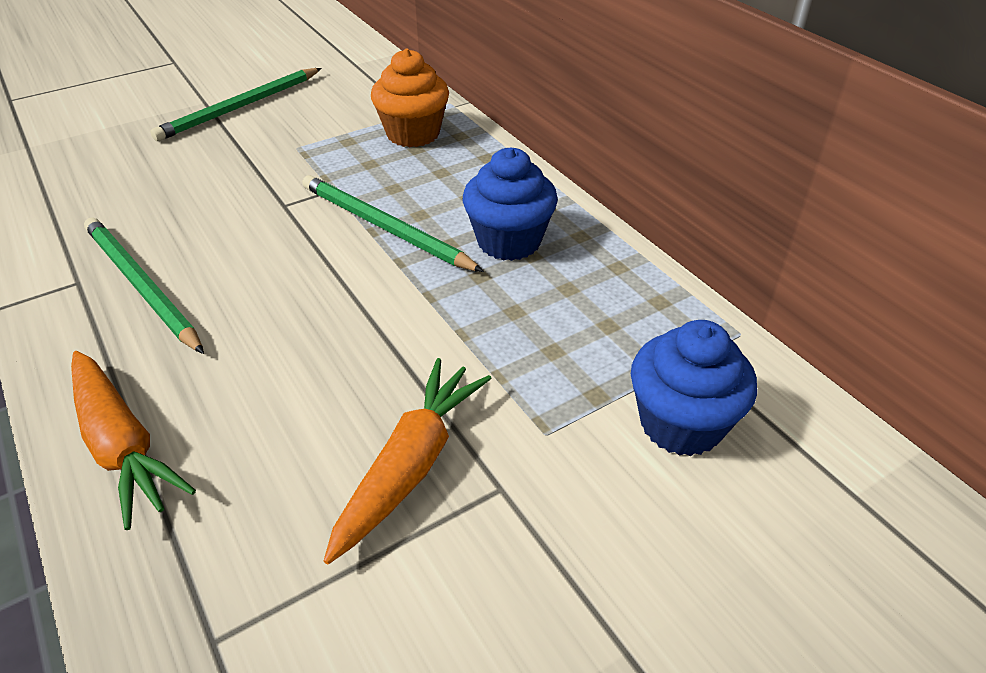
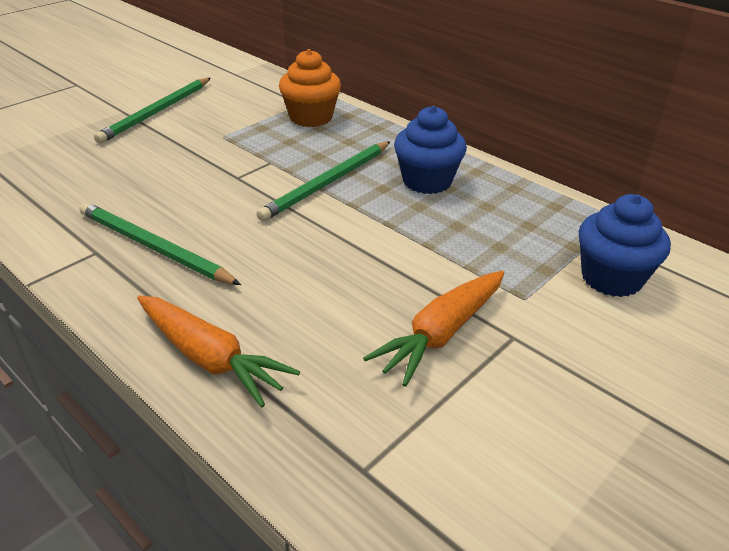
camera: 15 degrees left, 5 degrees down
(384, 227) = (327, 183): green pencil -> green pencil turned 75 degrees counterclockwise
(410, 465) = (441, 334): orange carrot -> orange carrot turned 150 degrees counterclockwise

